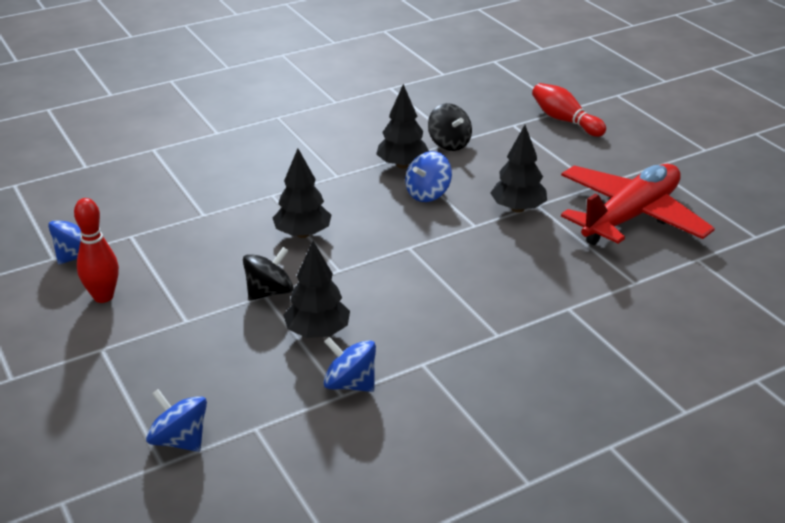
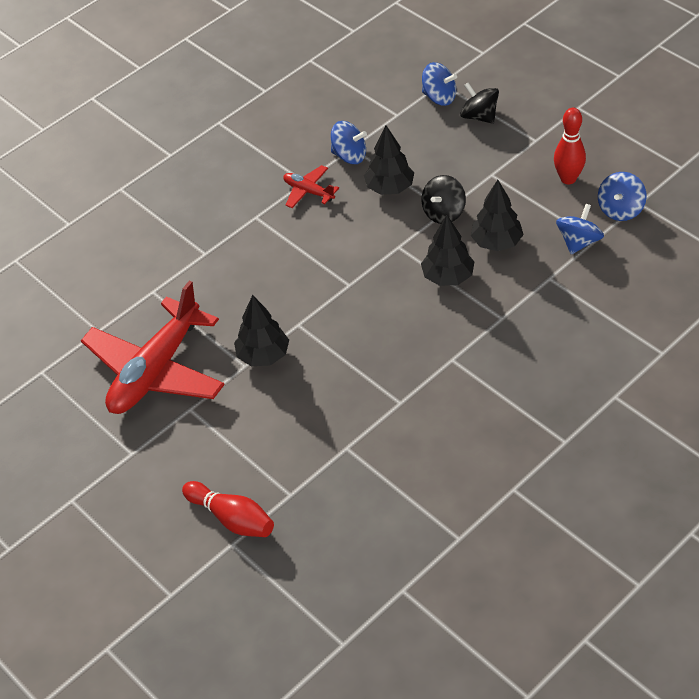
camera: 170 degrees right, 15 degrees up
(402, 165) = (392, 391): black tree -> black tree (496, 242)
(422, 350) = (308, 191): none -> red plane
(428, 194) = (353, 355): blue spinning top -> blue spinning top (578, 242)
(449, 144) = (354, 440): black spinning top -> black spinning top (479, 116)

